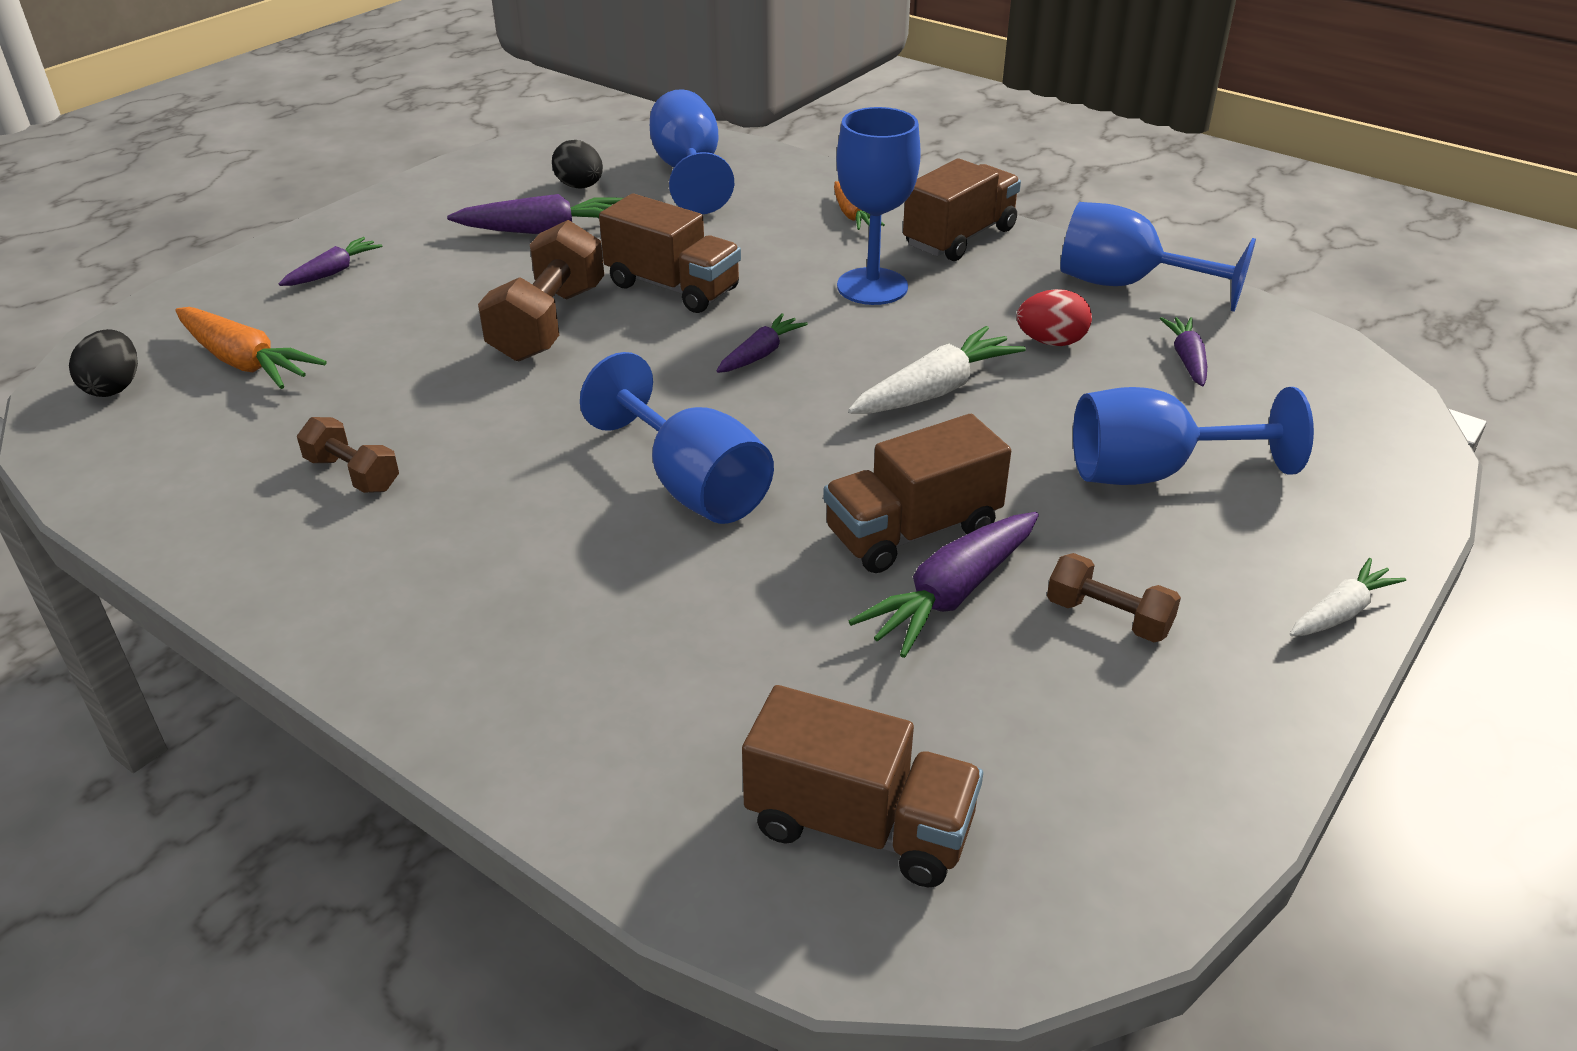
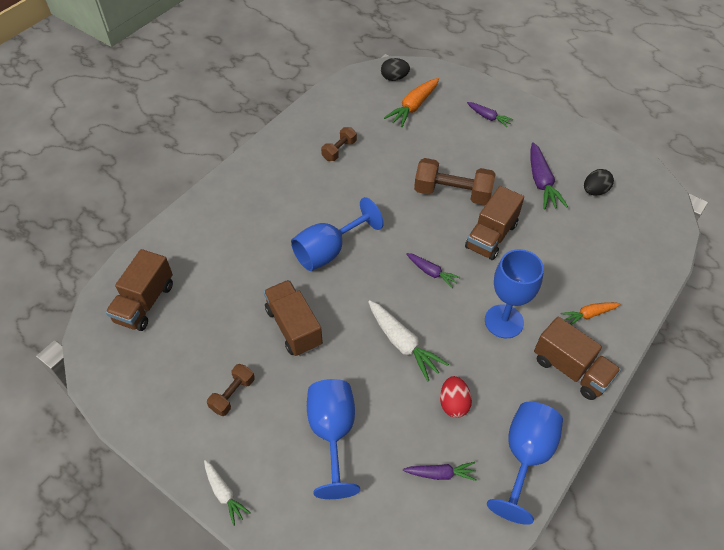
camera: 90 degrees right, 15 degrees up
(689, 172) = (625, 236): blue goblet -> none
(951, 594) = (253, 338): purple carrot -> none

